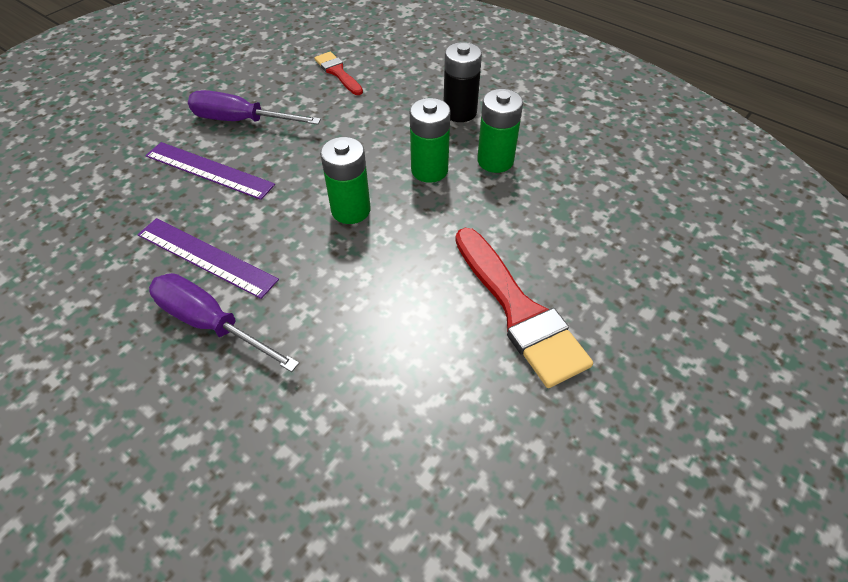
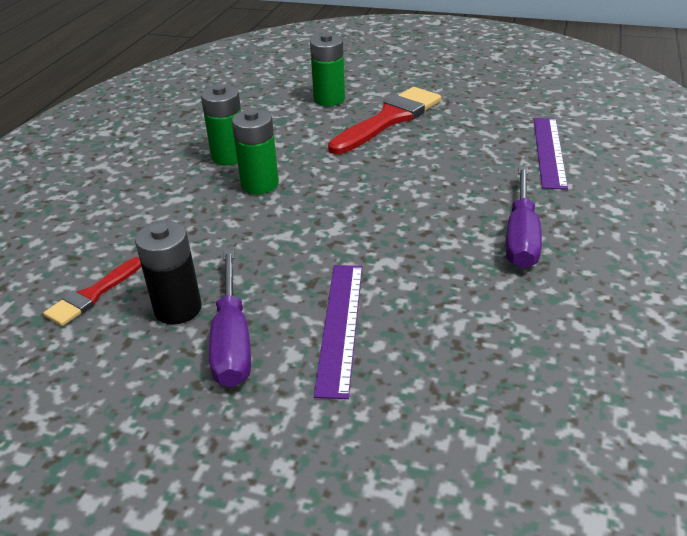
camera: 110 degrees left, 15 degrees down
(206, 257) = (460, 270): purple ruler -> purple ruler (549, 151)
(351, 210) = (340, 210): green battery -> green battery (329, 99)
(460, 112) = (157, 189): black battery -> black battery (178, 309)

